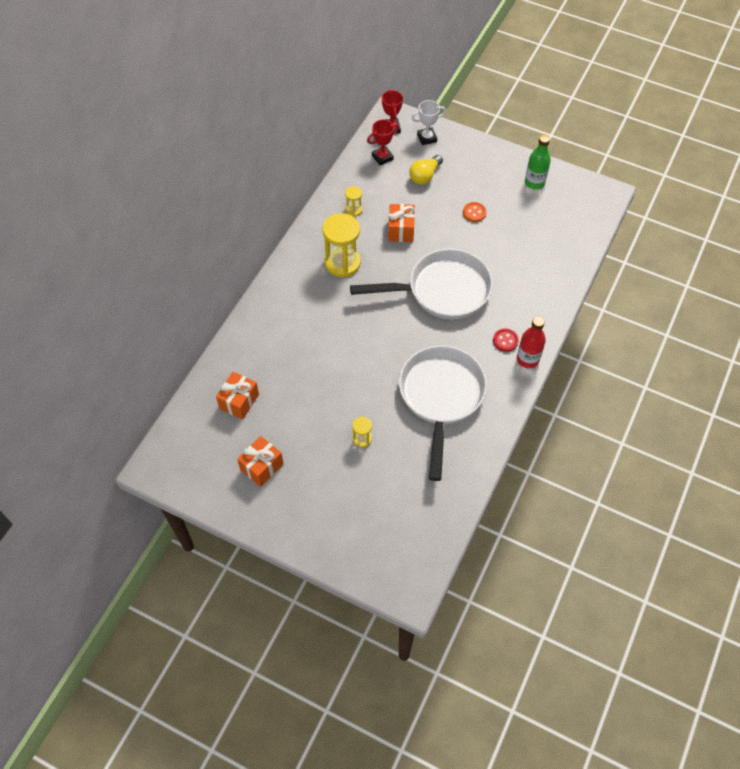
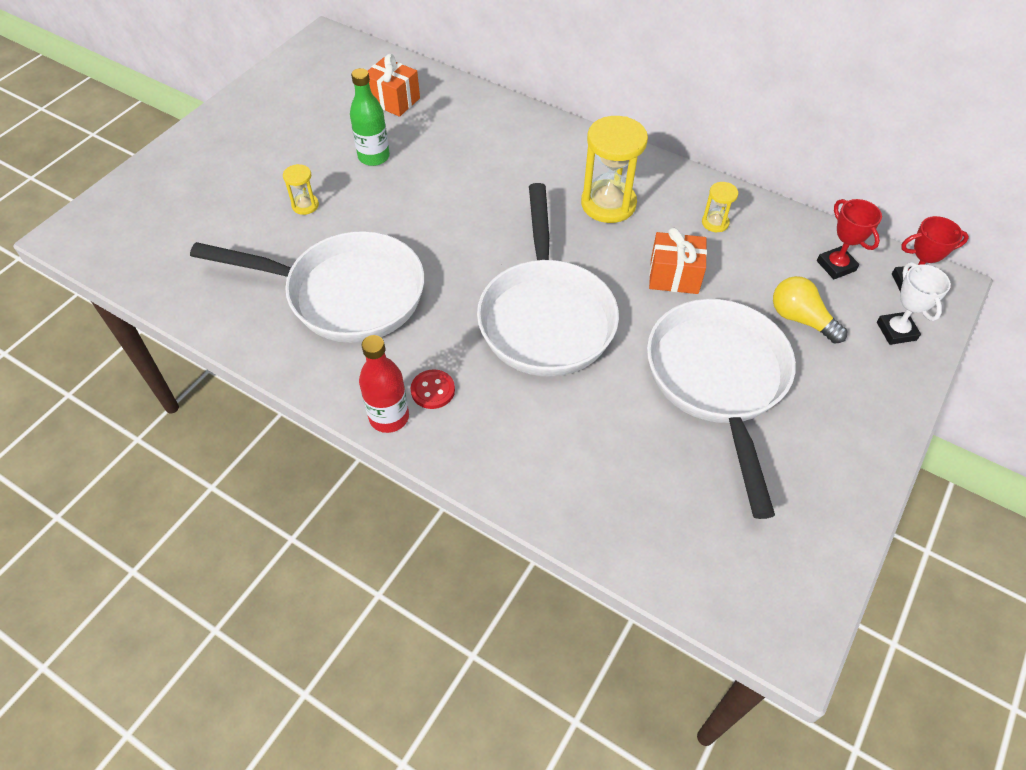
camera: 95 degrees right, 5 degrees down
(262, 467) = (296, 116): orange gift -> none
(474, 212) = (718, 381): orange button -> white pan
(534, 182) = (806, 494): green bottle -> green bottle (374, 157)

